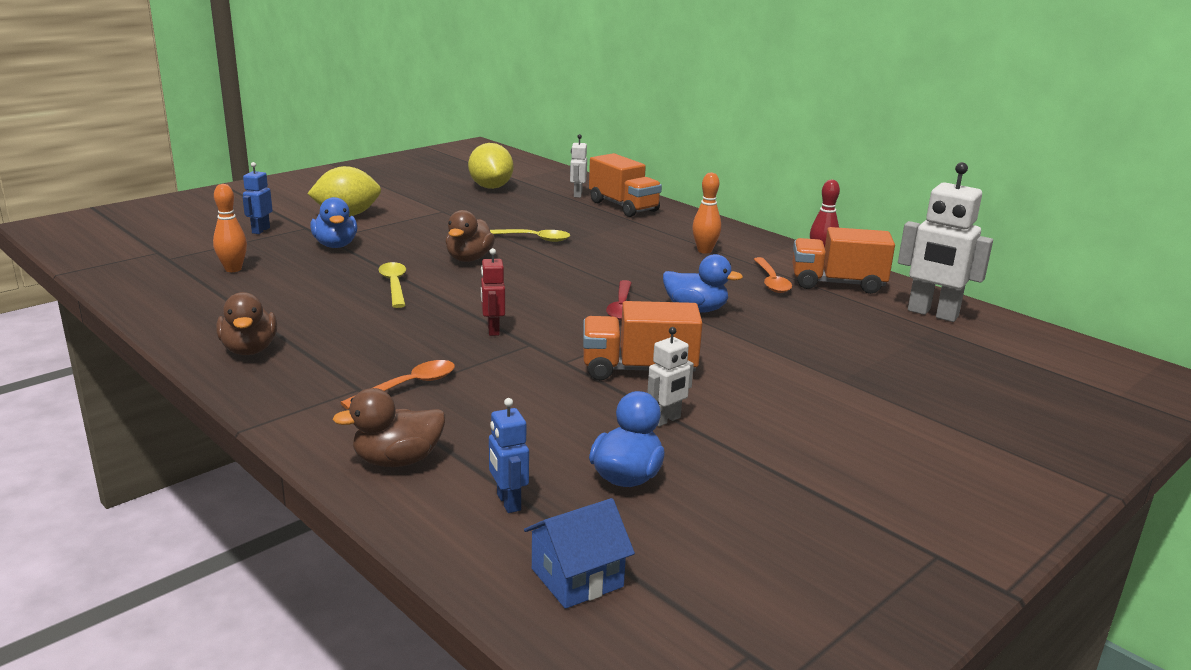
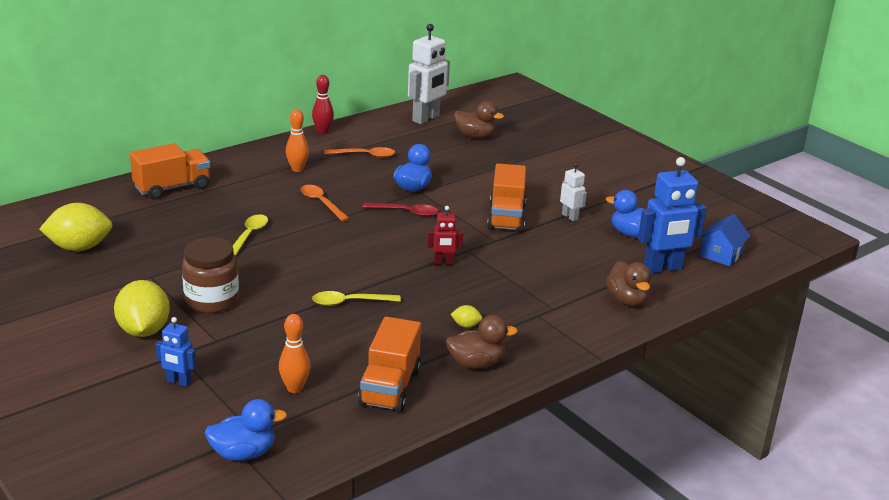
camera: 85 degrees left, 5 degrees up
(336, 245) = (240, 334): blue duck -> blue duck (243, 453)
(338, 344) = (466, 325): none -> yellow lemon
(398, 232) = (212, 300): none -> brown jar
(409, 386) = (533, 296): orange spoon -> orange spoon (321, 203)
(469, 259) = (293, 267): brown duck -> brown duck (475, 136)
(508, 502) = (663, 268): blue robot -> blue robot, size x1.92
(577, 194) = (126, 205): white robot -> none
(577, 578) = (720, 255): blue house -> blue house turned 60 degrees clockwise
(837, 284) = (372, 136): orange truck -> orange truck (390, 387)

